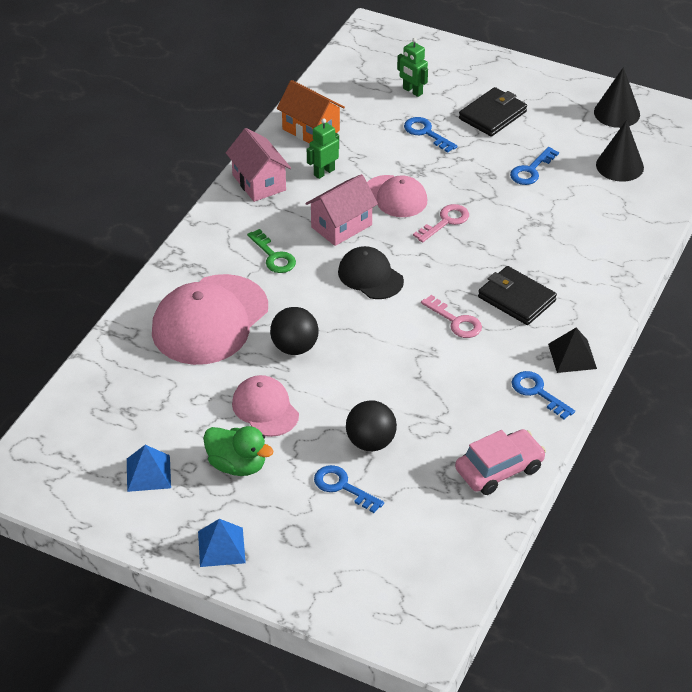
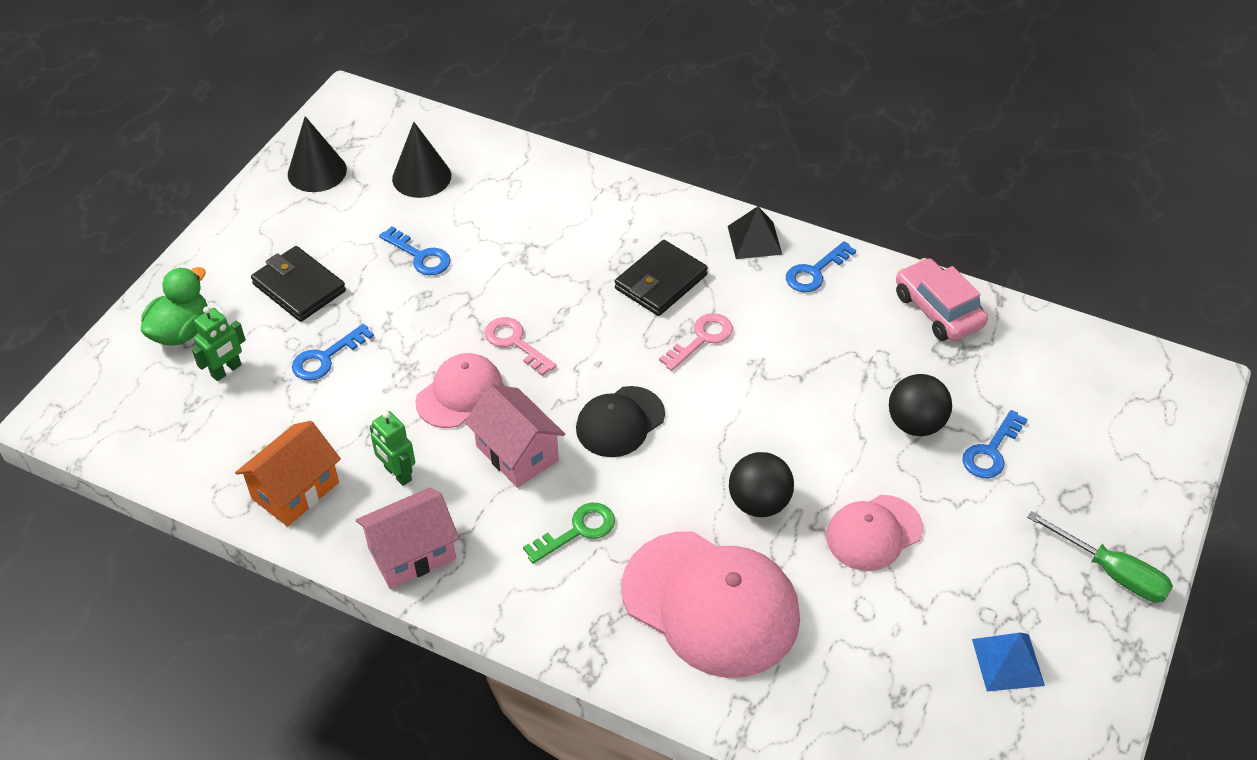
camera: 90 degrees left, 5 degrees up
(221, 547) = (1111, 572): blue pyramid -> green screwdriver
(237, 465) = (976, 560): green duck -> green duck (181, 331)

